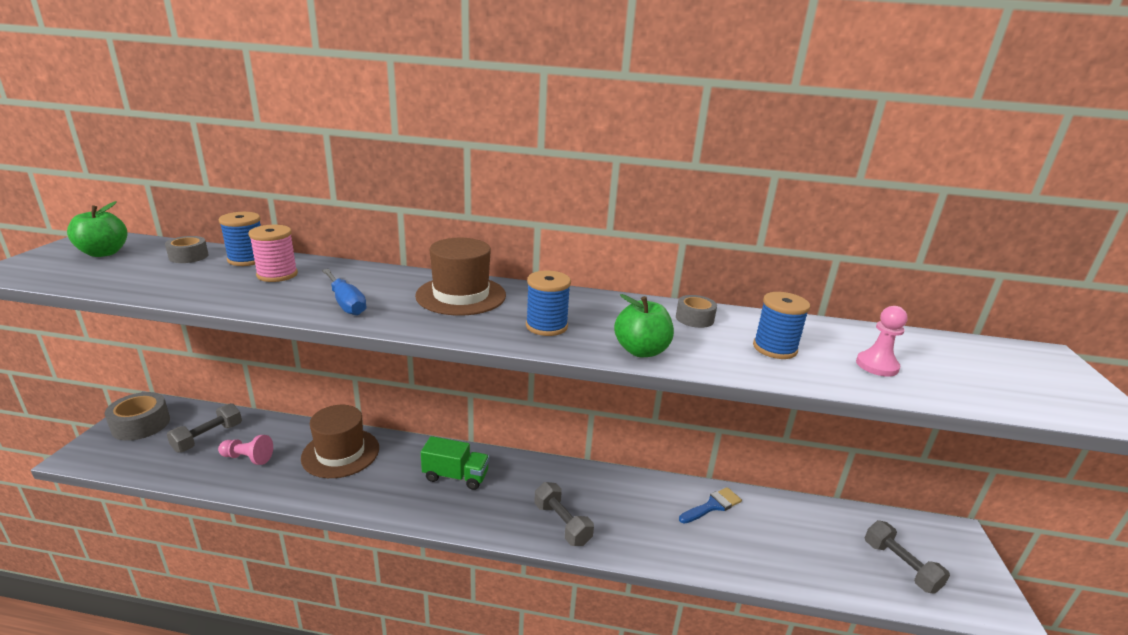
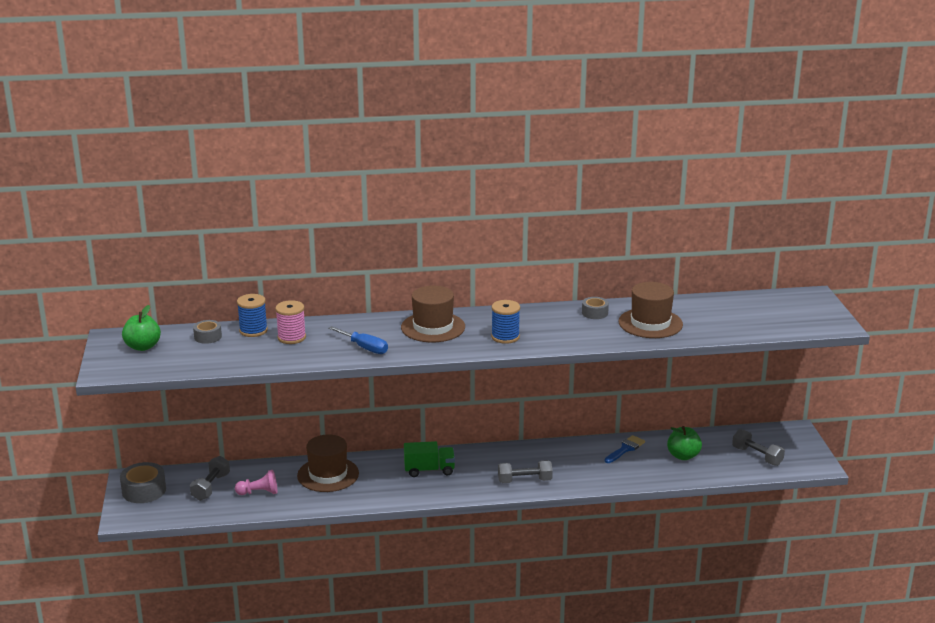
camera: 15 degrees left, 0 degrees up
(562, 524) = (524, 481): grey dumbbell -> grey dumbbell turned 45 degrees counterclockwise
(641, 351) = (572, 341): green apple -> green apple (683, 456)
(774, 348) = (650, 323): blue spool -> brown hat
(877, 365) = (711, 322): pink pawn -> none

